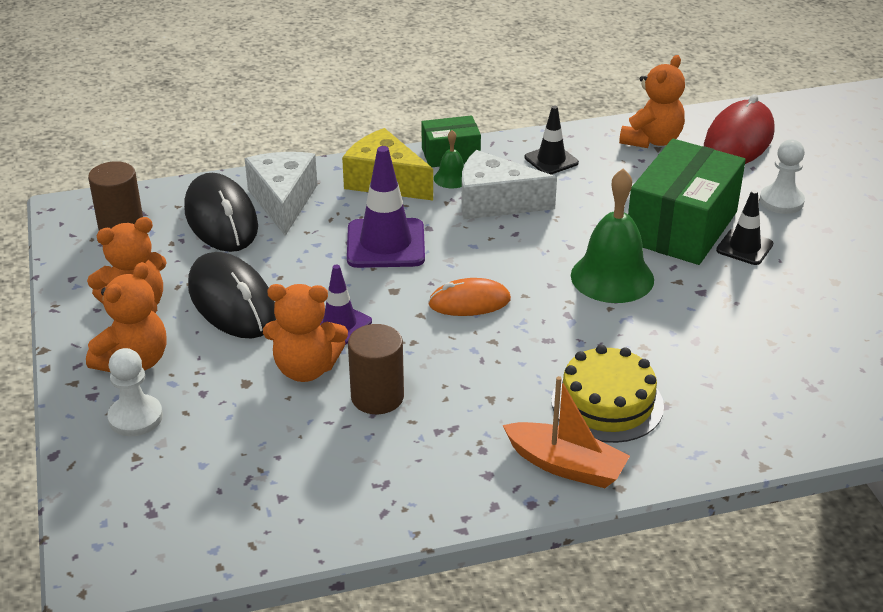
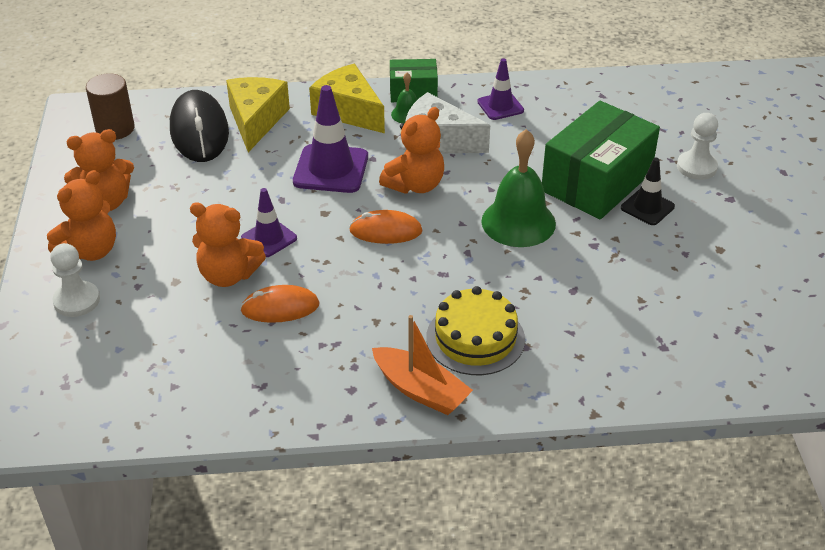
camera: 10 degrees right, 5 degrees up
(232, 301) = (185, 207): black mouse -> none
(283, 201) = (256, 120): white cheese -> yellow cheese
(377, 397) = (280, 307): brown cylinder -> orange mouse
(551, 160) = (500, 106): black traffic cone -> purple traffic cone
(651, 140) = (597, 96): orange teddy bear -> orange teddy bear (415, 185)
(738, 140) = (677, 104): red mouse -> none

